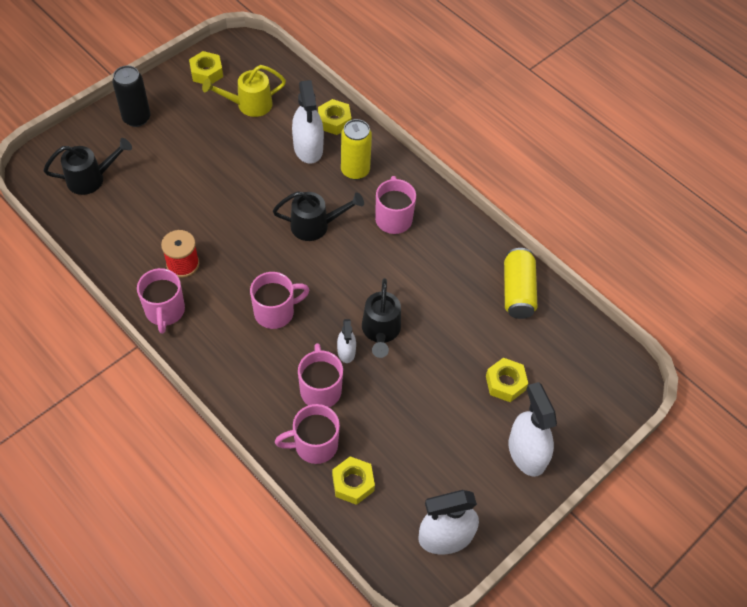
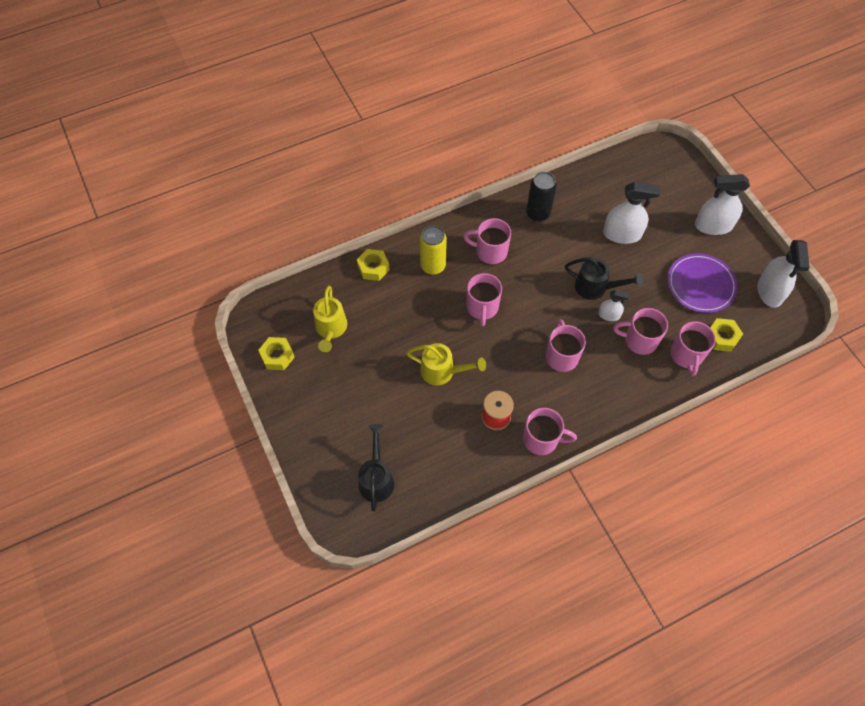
camera: 70 degrees left, 5 degrees up
(136, 118) = (314, 427): black can -> black can (538, 213)
(225, 206) = (442, 371): none -> yellow watering can
(308, 148) = (396, 294): white spray bottle -> white spray bottle (622, 234)
(315, 225) = (482, 308): black watering can -> pink mug
(426, 449) = (701, 285): none -> purple plate
(505, 383) = (656, 221): yellow nut -> none
(518, 291) = (579, 191): yellow can -> none

